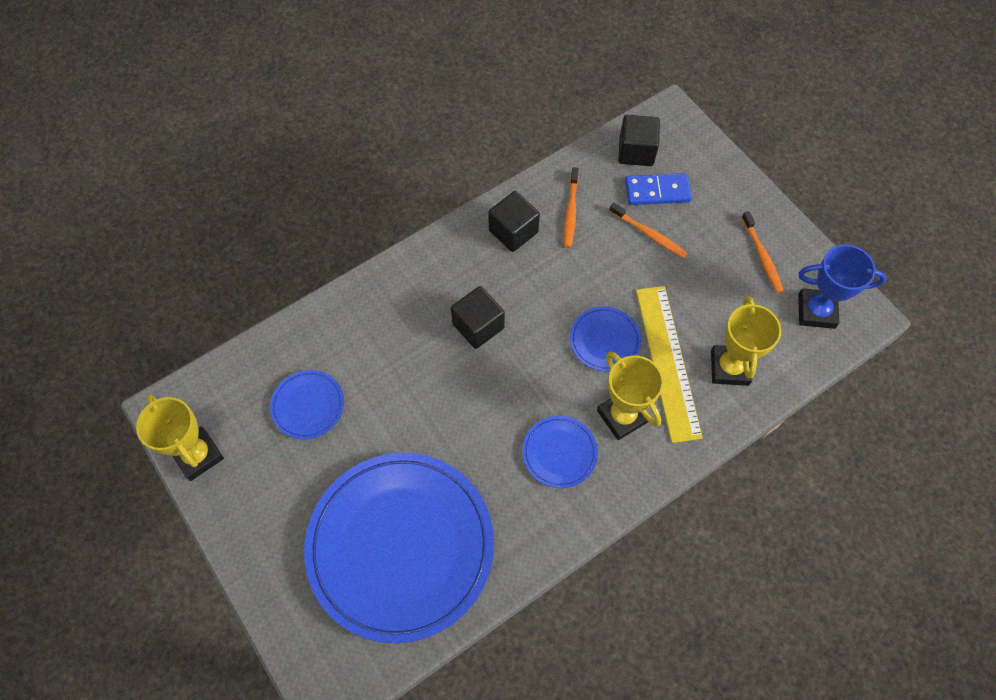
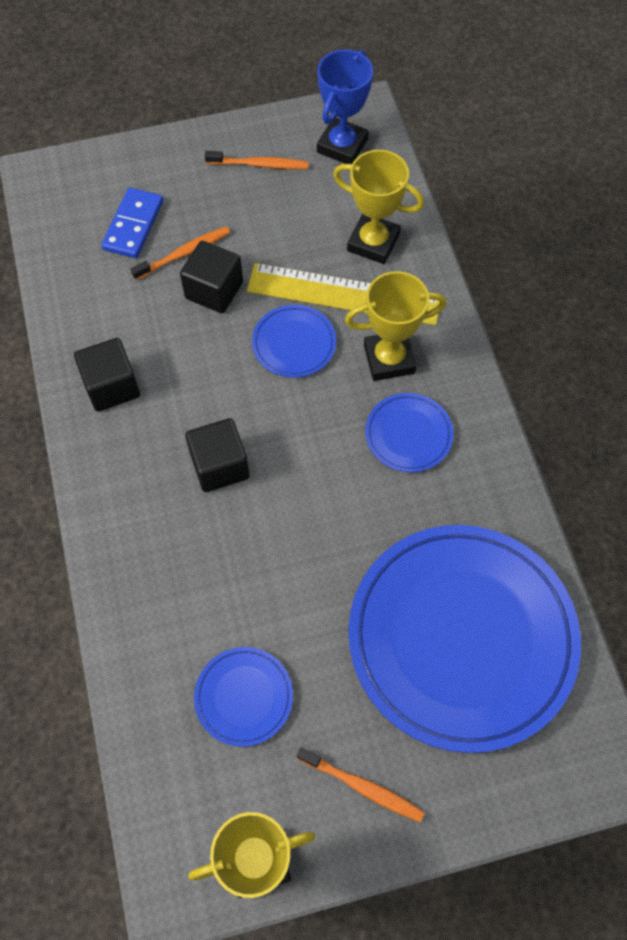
camera: 70 degrees left, 0 degrees up
(571, 211) = (115, 318): orange toothbrush -> orange toothbrush (362, 786)
(636, 151) = (71, 226): black cube -> black cube (214, 290)

